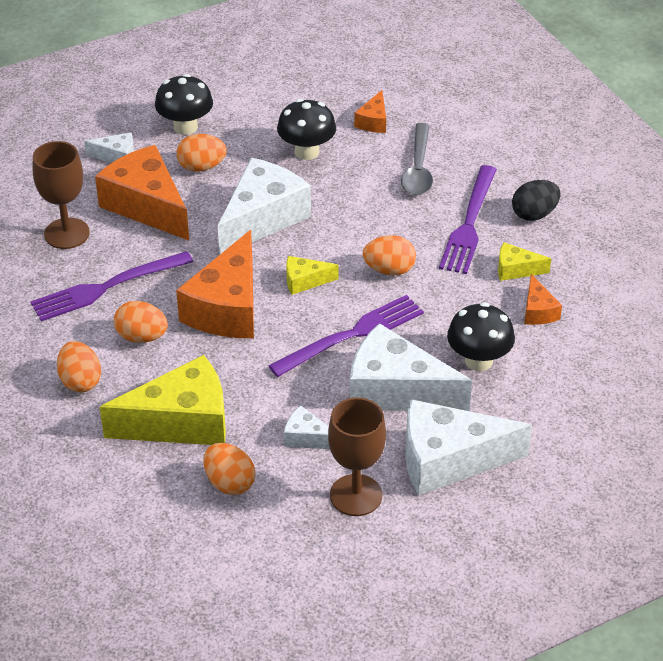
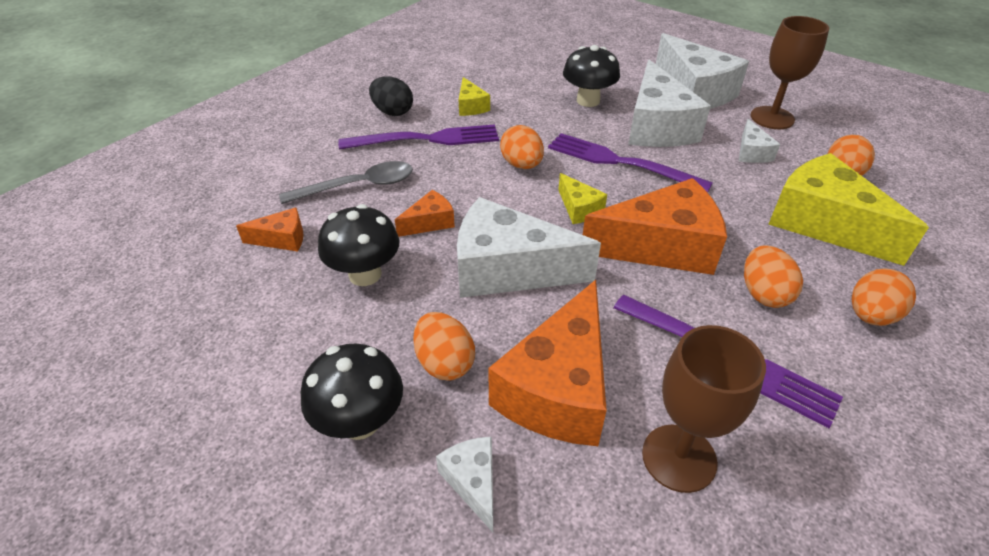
camera: 115 degrees left, 0 degrees up
(538, 311) = (511, 89): orange cheese -> orange cheese (429, 222)

